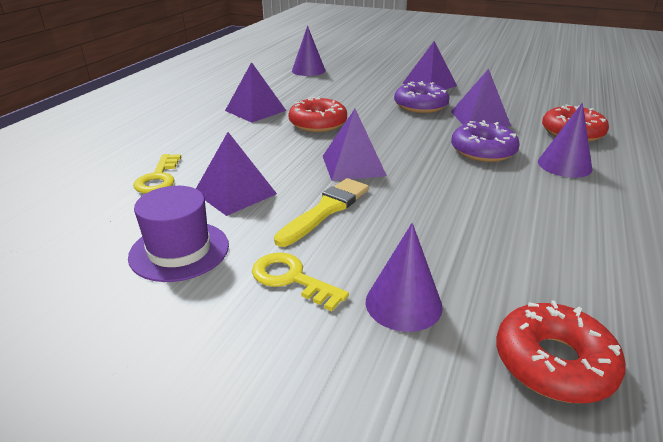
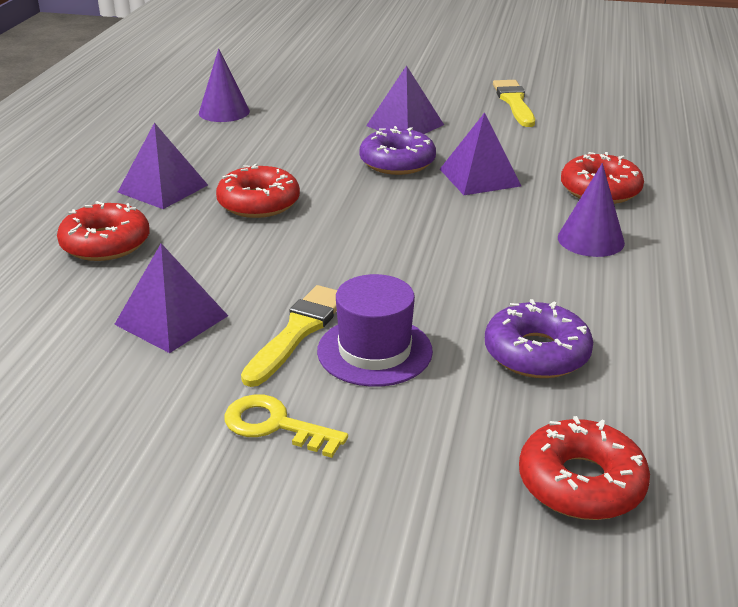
camera: 10 degrees left, 0 degrees up
(158, 178) = (58, 308): yellow key -> none
(179, 251) = (123, 406): purple hat -> purple hat (374, 351)
(206, 140) = (105, 243): none -> red donut
(353, 165) = (320, 265): purple pyramid -> none
(403, 303) = (413, 439): purple cone -> none
(483, 151) = (487, 227): purple donut -> purple donut (536, 353)
(508, 76) = (514, 102): none -> yellow brush

